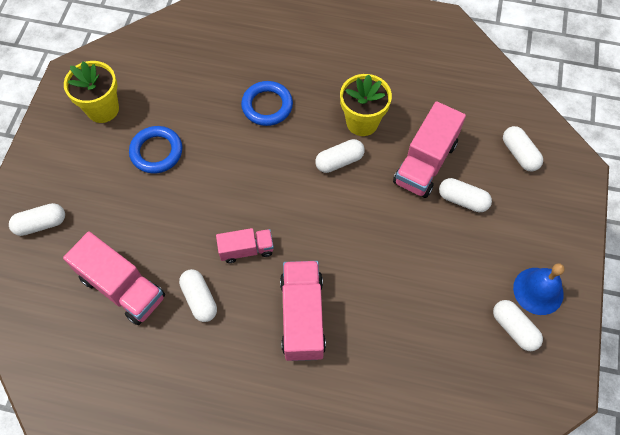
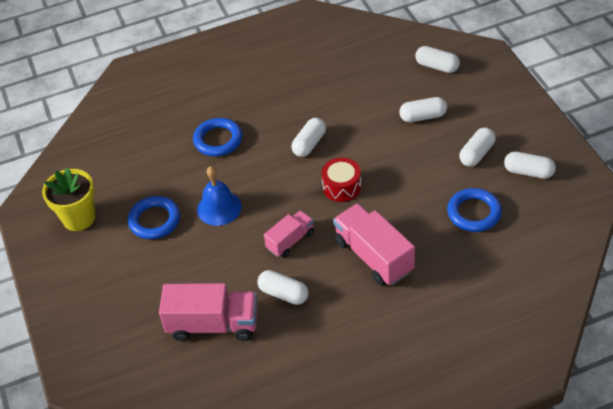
camera: 30 degrees left, 15 degrees down
(41, 224) = (101, 325): white capsule -> white capsule (476, 154)
(332, 225) = (342, 187): none -> red drum
(362, 122) = (303, 110): yellow flower pot -> none
(425, 163) = (374, 109): pink truck -> none
(427, 336) = (474, 213): none -> blue ring
(538, 291) = (524, 140): blue bell -> blue bell (219, 208)

